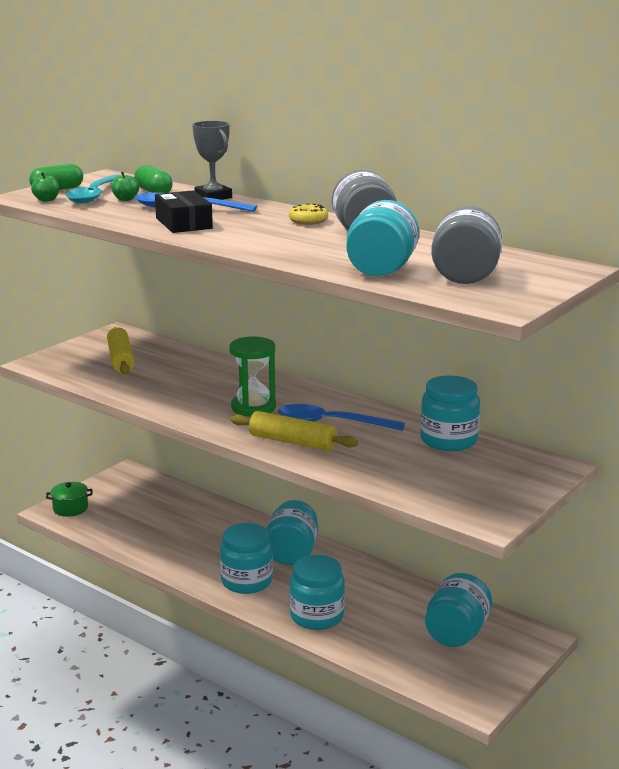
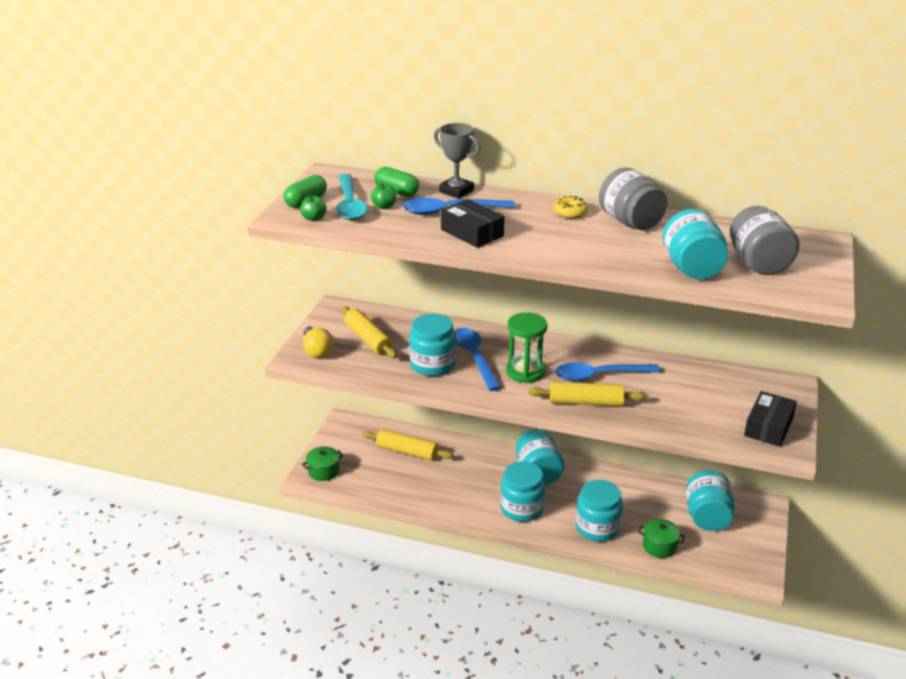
camera: 20 degrees left, 10 degrees up
(61, 360) = (317, 351): none -> yellow light bulb
(168, 508) = (407, 451): none -> yellow rolling pin
(212, 388) = (474, 357): none -> blue spoon
(375, 648) = (659, 546): none -> green pot
(448, 440) = (699, 374): turquoise jar -> turquoise jar (432, 364)
(485, 497) = (768, 427): none -> black box

